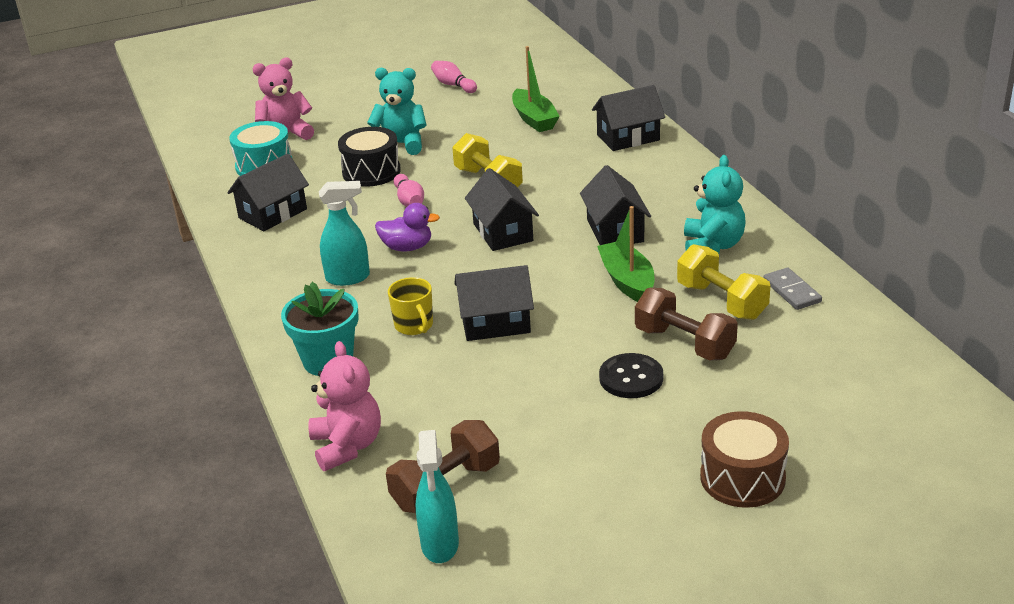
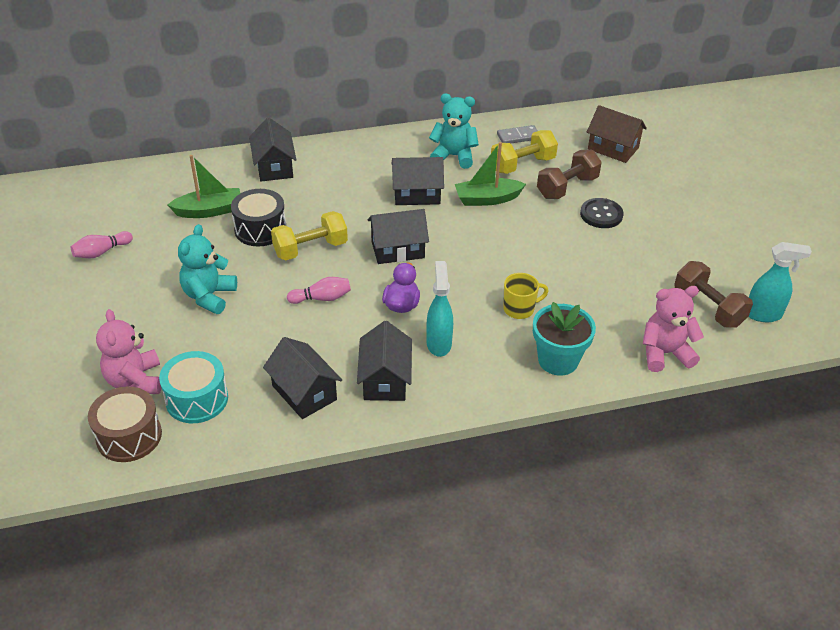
camera: 85 degrees left, 10 degrees up
(371, 172) = (254, 319): black drum -> black drum (260, 229)
(495, 323) = (525, 267): black house -> black house (385, 380)
(742, 478) = (700, 189): brown drum -> brown drum (129, 436)
(812, 380) = (613, 148): none -> brown house

